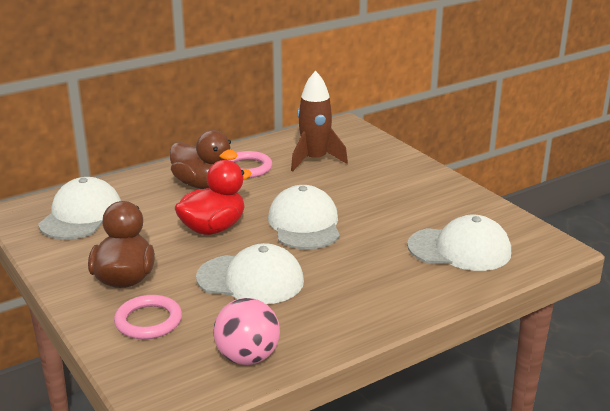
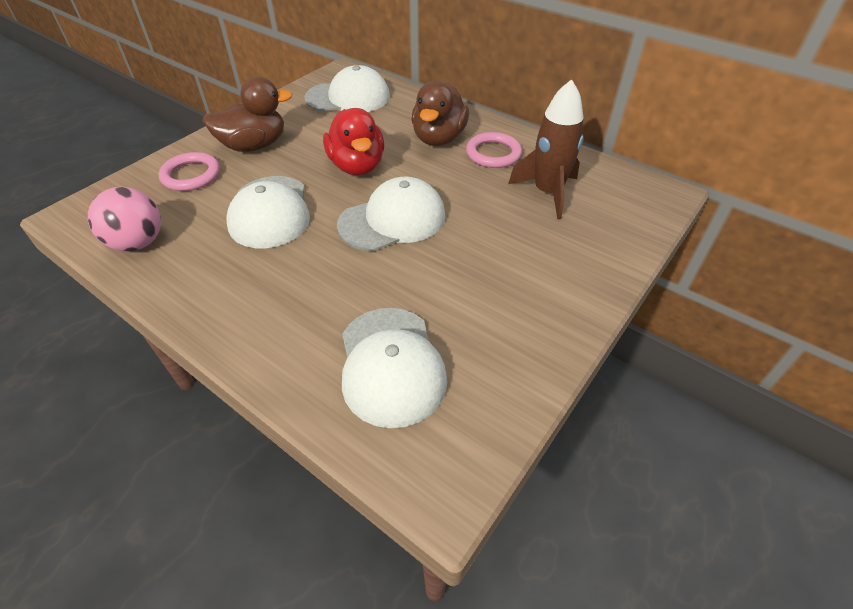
camera: 70 degrees right, 20 degrees up
(213, 228) = (357, 166): red duck -> red duck turned 45 degrees clockwise

